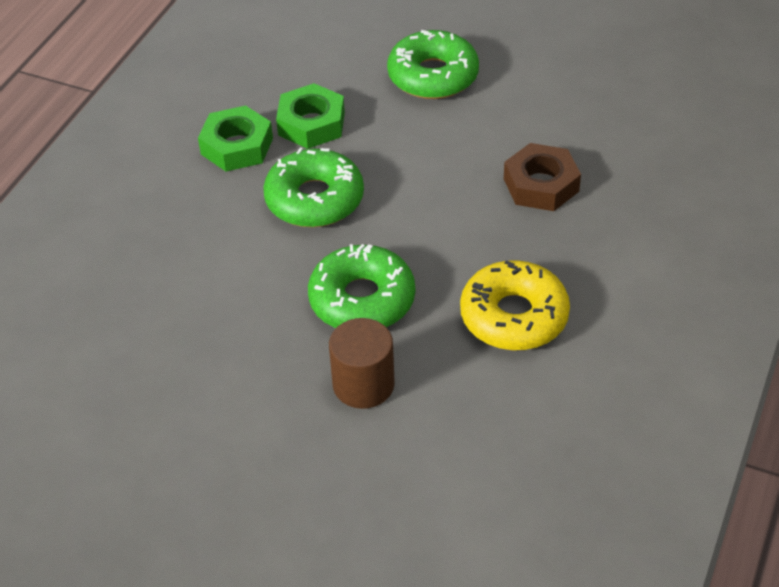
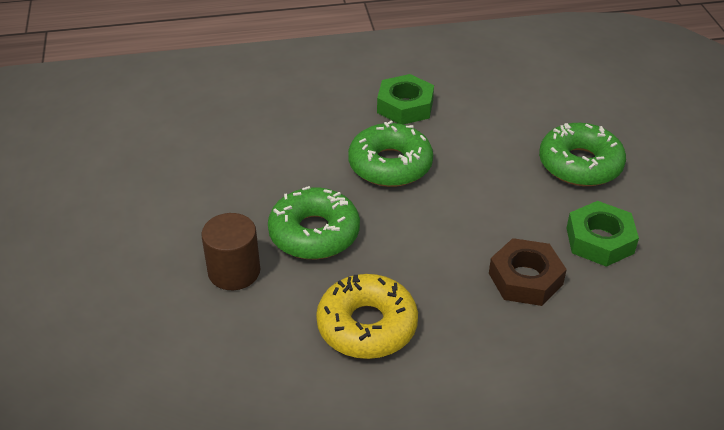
camera: 55 degrees right, 5 degrees down
(311, 124) = (462, 129): green nut -> green nut (599, 240)

